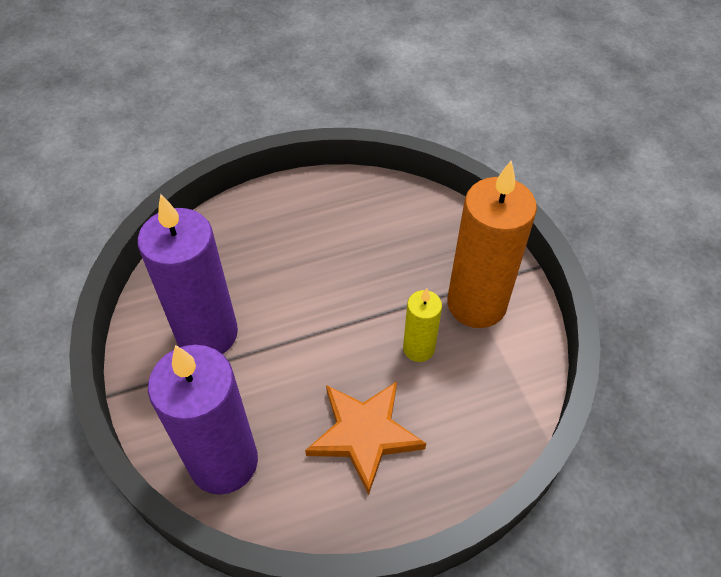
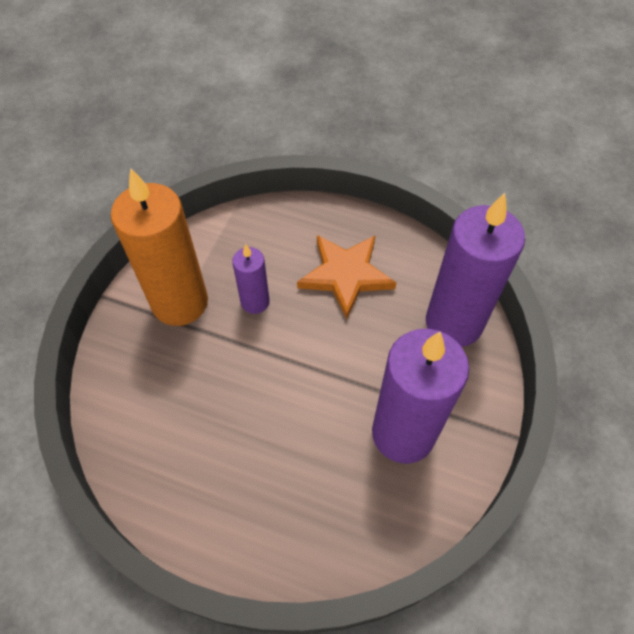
camera: 140 degrees left, 5 degrees up
(418, 348) = (255, 302): yellow candle -> purple candle

